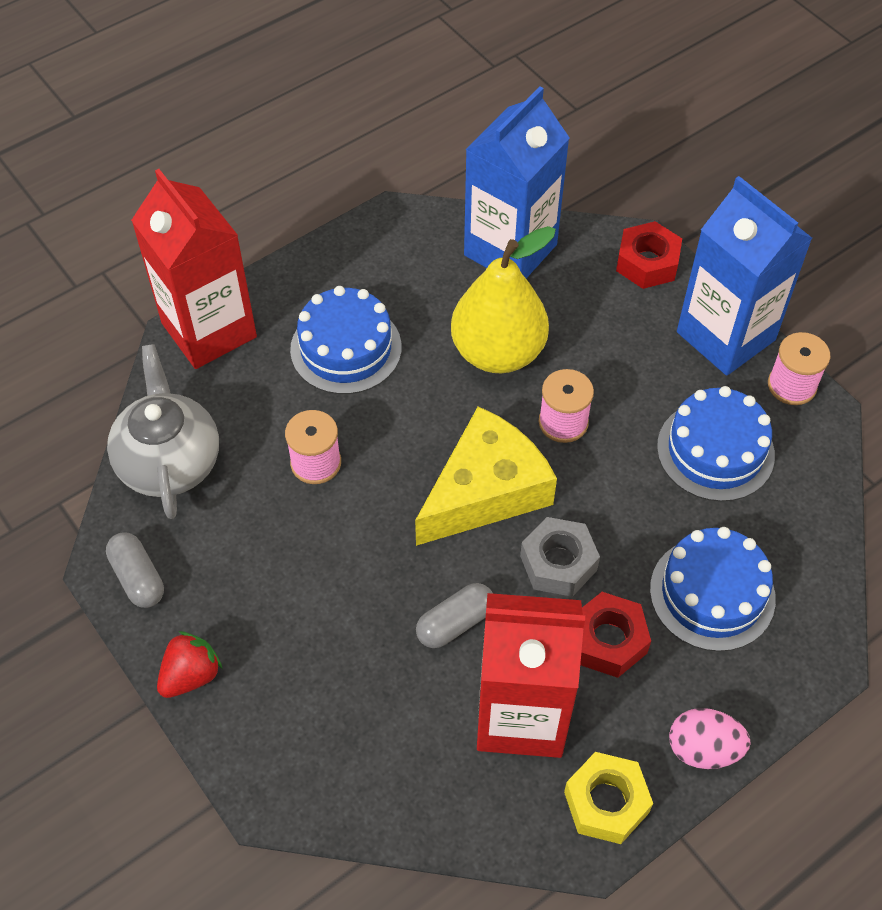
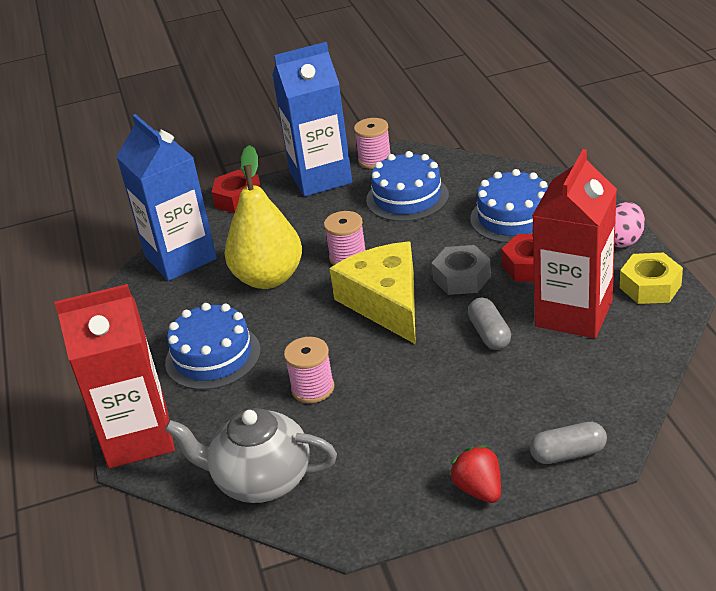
camera: 65 degrees left, 20 degrees down
(138, 577) = (369, 514): grey capsule -> grey capsule (568, 454)

